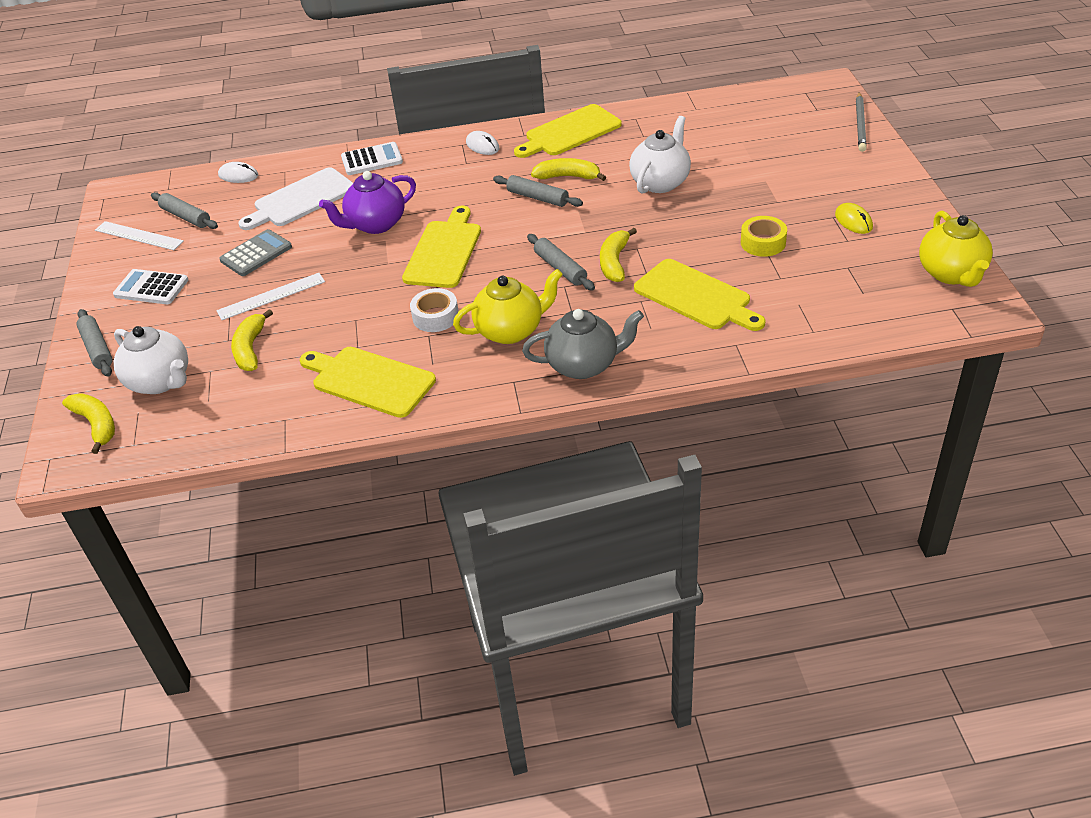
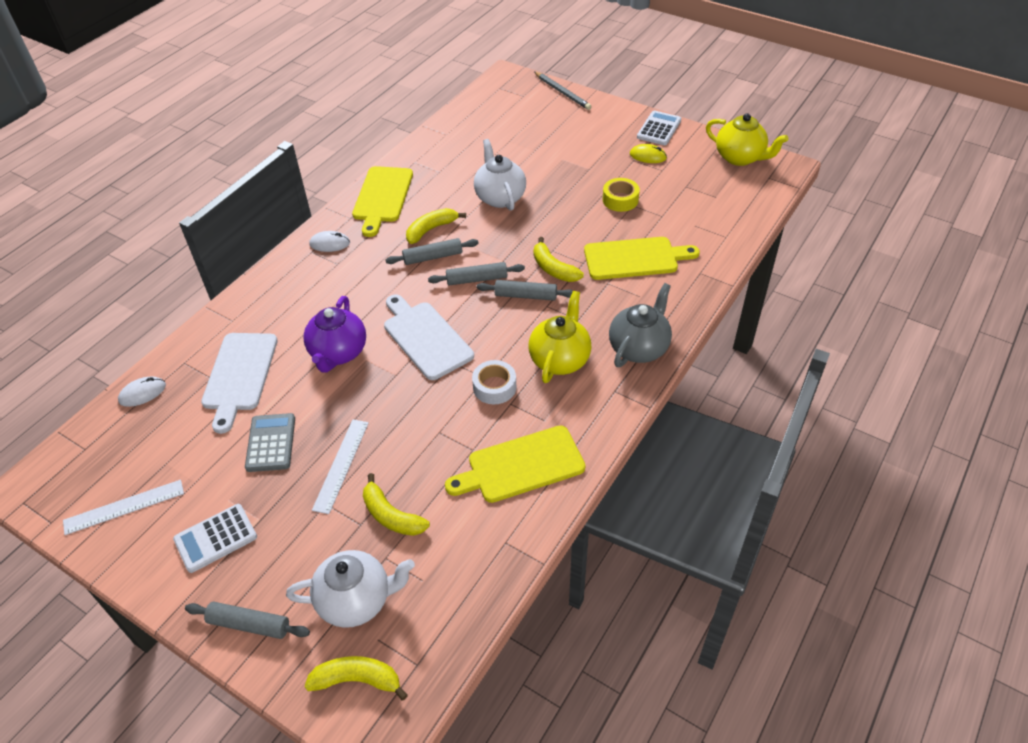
camera: 50 degrees left, 5 degrees up
(186, 217) = (147, 459): grey rolling pin -> grey rolling pin (477, 279)
(372, 160) = (252, 306): white calculator -> white calculator (659, 129)
(444, 251) = (425, 338): yellow cutting board -> white cutting board

